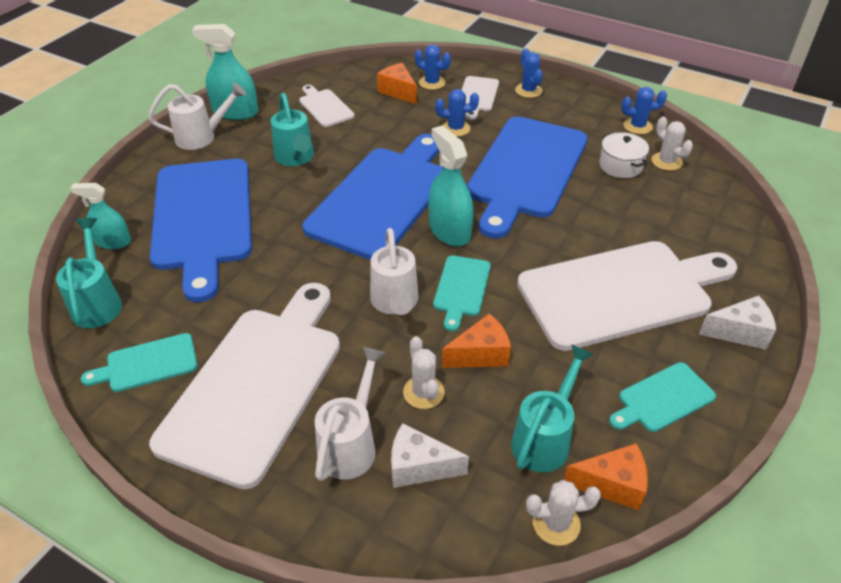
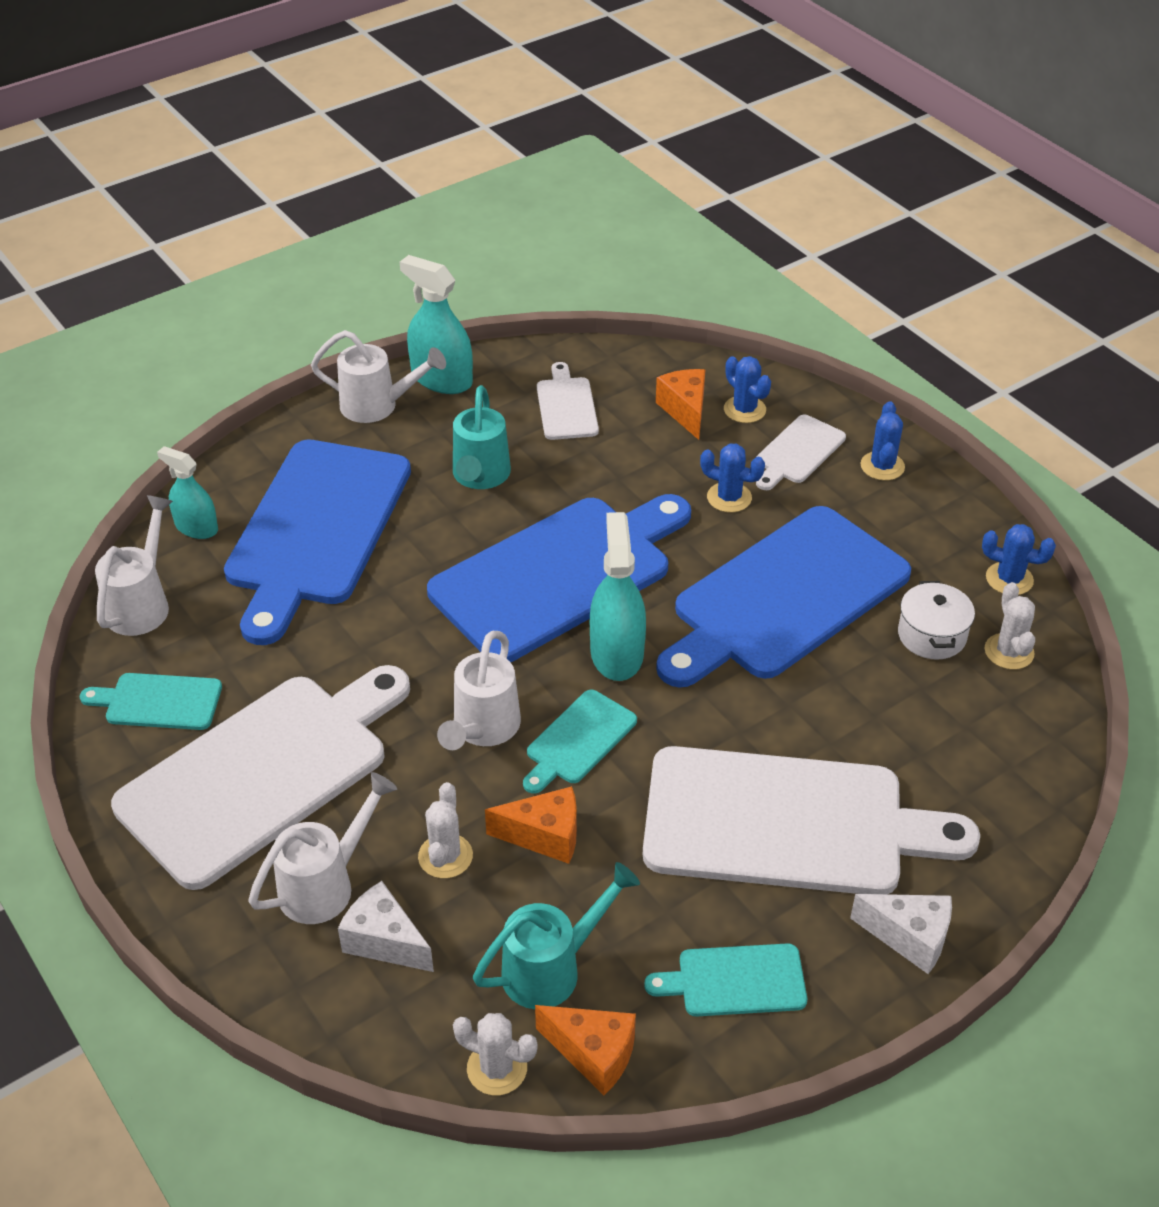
camera: 25 degrees right, 0 degrees up
(97, 302) = (142, 604): turquoise watering can -> white watering can

